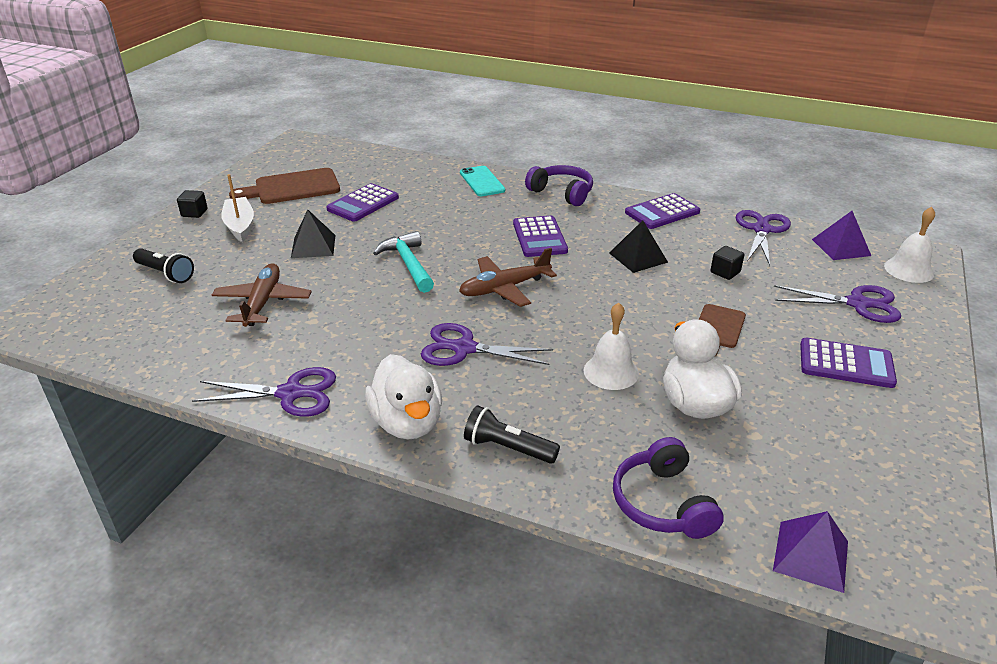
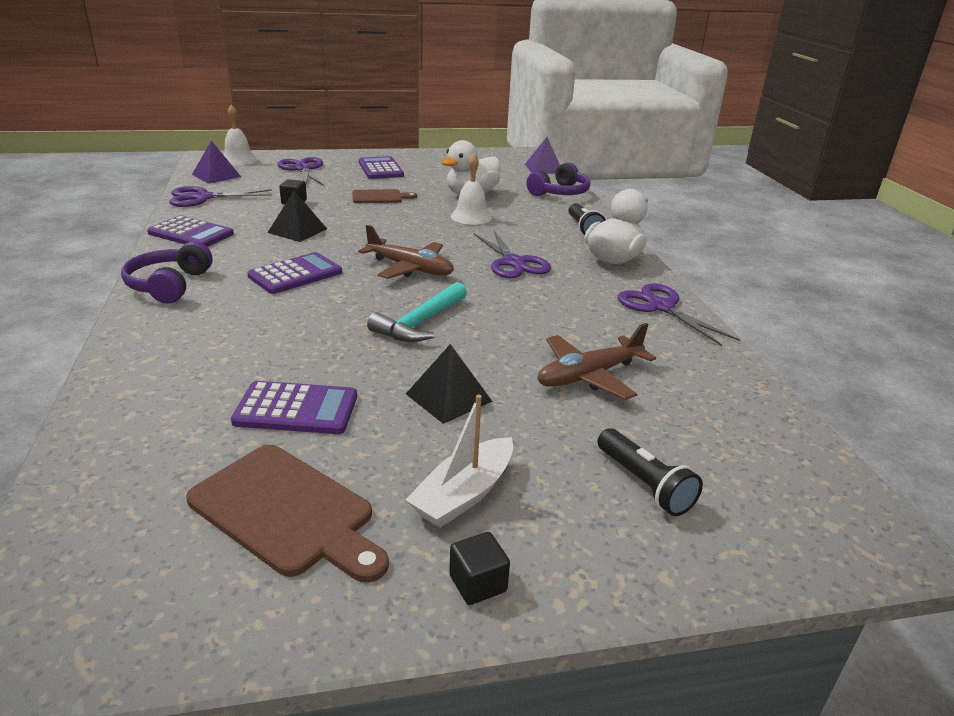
camera: 125 degrees left, 5 degrees down
(166, 274) = (644, 484): black flashlight -> black flashlight turned 150 degrees clockwise
(482, 181) = (159, 341): turquoise phone -> none

